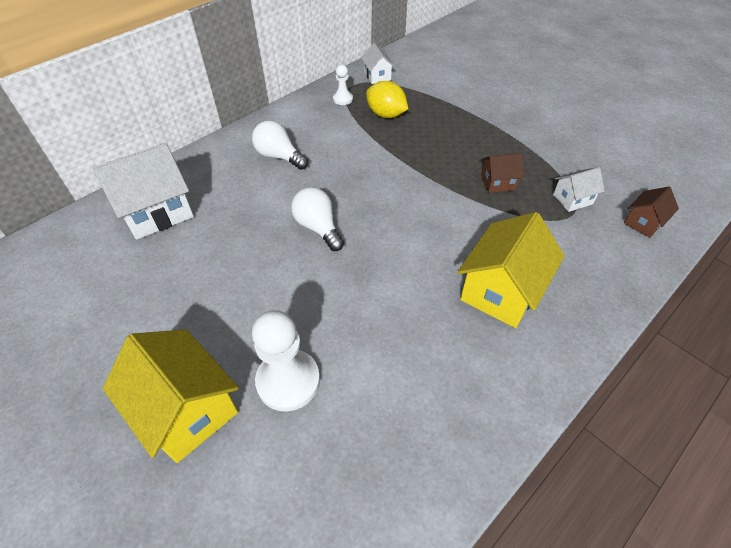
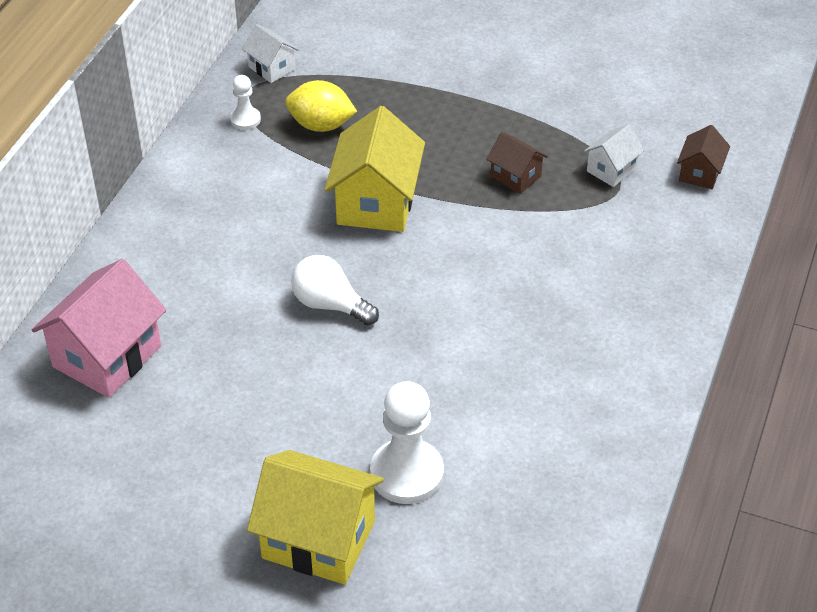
camera: 25 degrees left, 5 degrees down
(157, 212) = (107, 356): white house -> pink house
(279, 156) = (215, 231): white light bulb -> none
(498, 182) = (515, 176): brown house -> brown house turned 75 degrees clockwise
(501, 291) = (580, 304): yellow house -> yellow house (376, 203)

